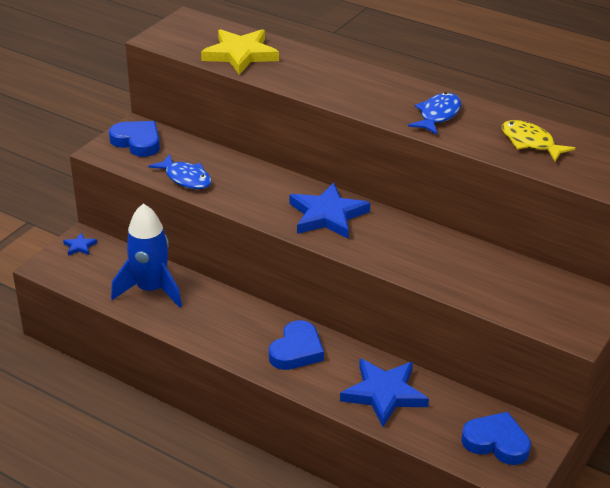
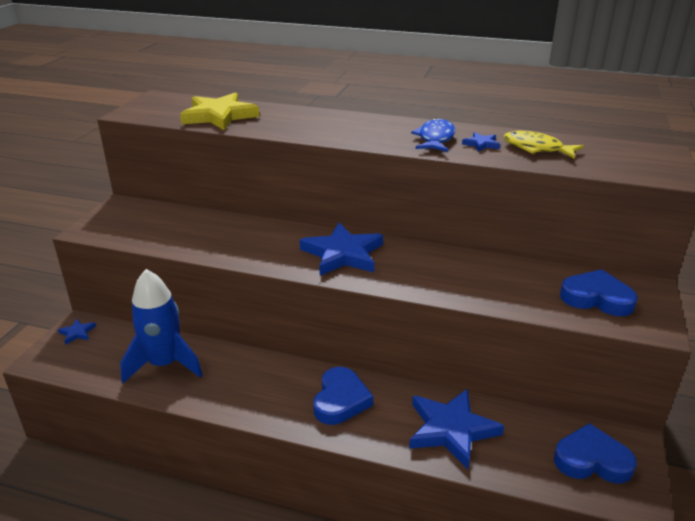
camera: 15 degrees left, 5 degrees down
(137, 142) = (124, 217): blue heart -> blue heart (596, 298)
(186, 178) = (184, 242): blue fish -> none
(479, 129) = (481, 144): none -> blue star

